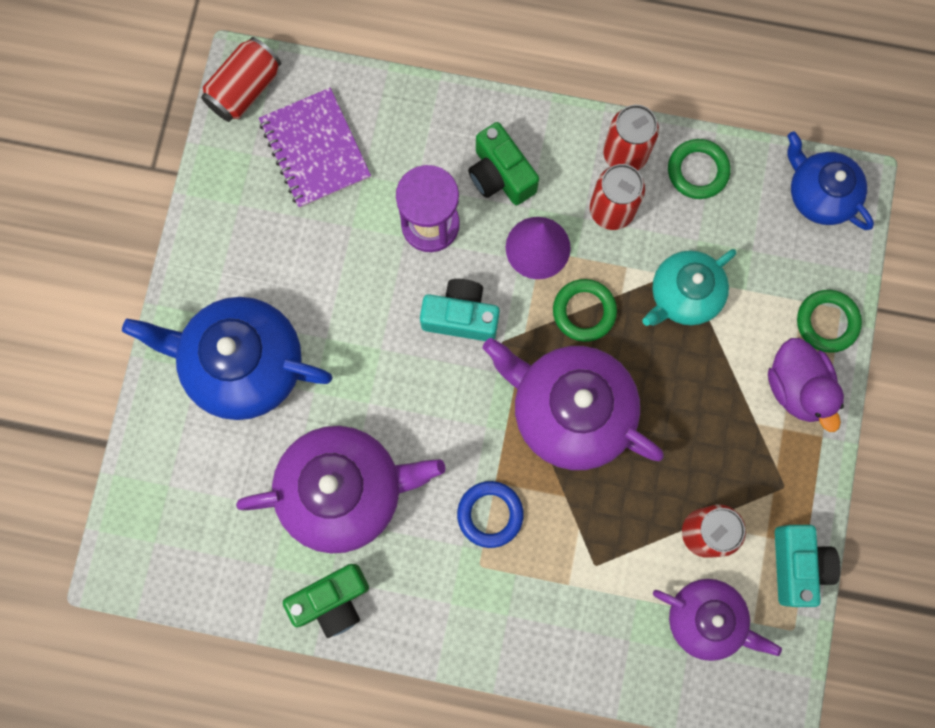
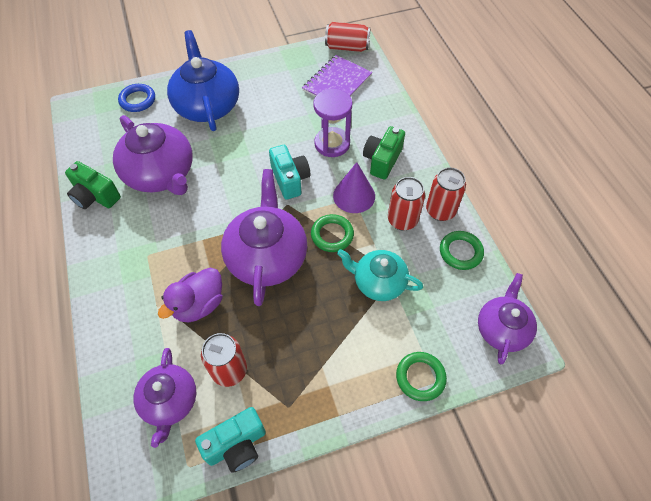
camera: 60 degrees right, 20 degrees down
(490, 514) = (181, 246): blue ring -> blue ring (137, 100)
(797, 387) = (362, 380): purple duck -> purple duck (199, 305)
(819, 194) = (502, 328): blue teapot -> purple teapot

